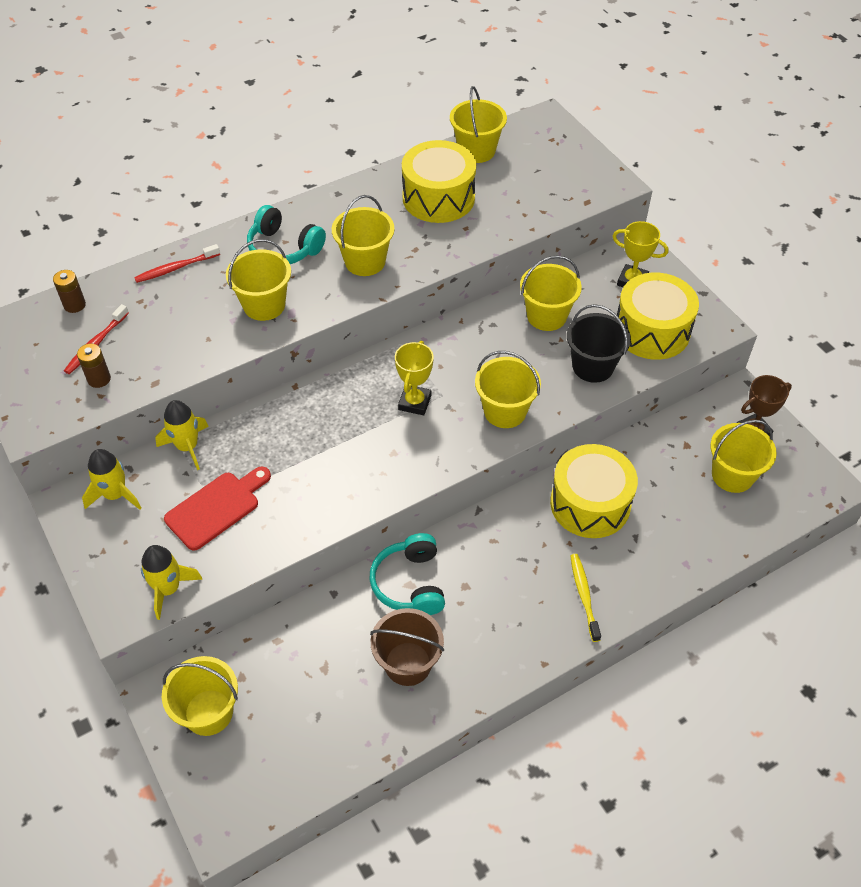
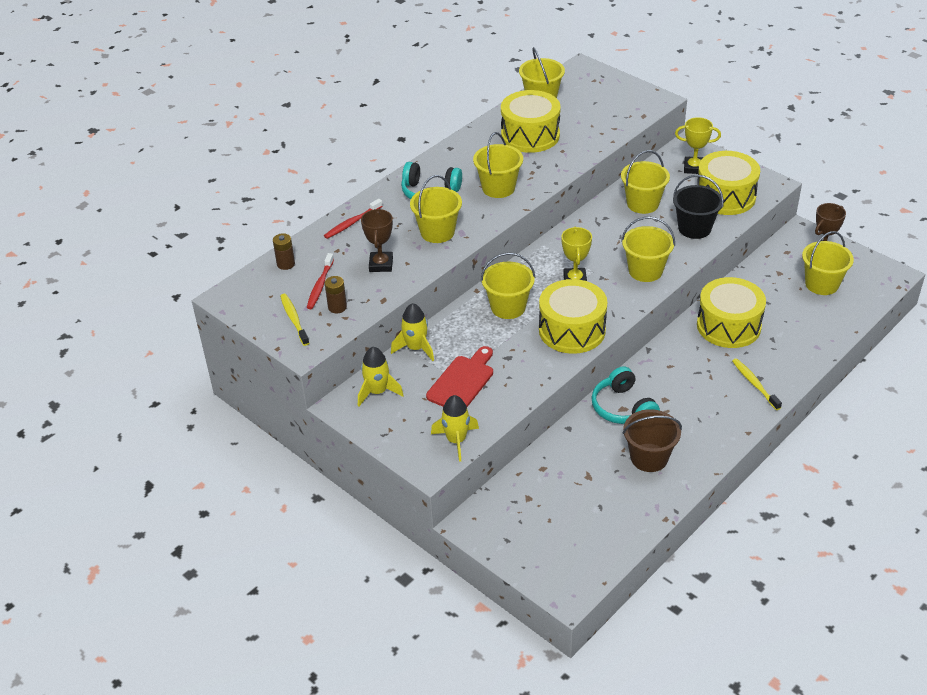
camera: 15 degrees left, 10 degrees down
(43, 383) = (294, 319): none -> yellow toothbrush
(178, 333) = (381, 264): none -> brown trophy
(208, 712) = (516, 526): yellow bucket -> yellow bucket (508, 307)
(377, 471) = (572, 330): none -> yellow drum

